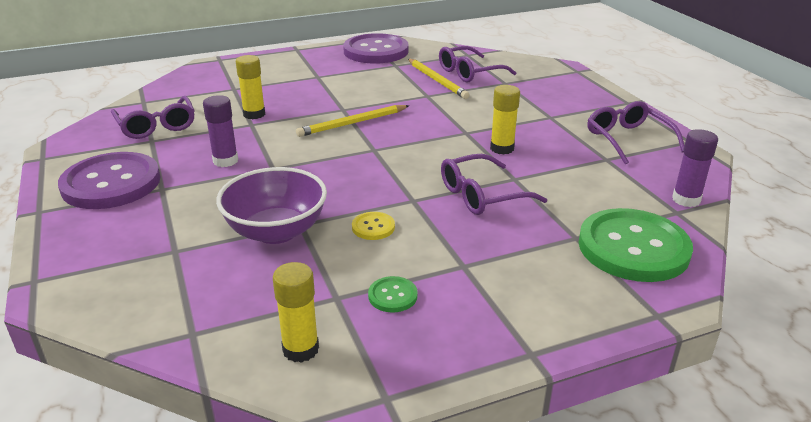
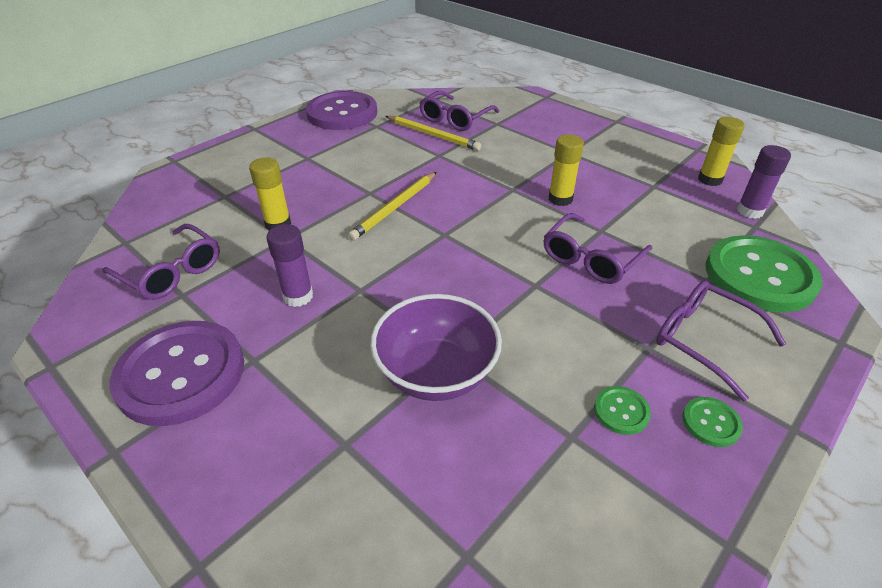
camera: 25 degrees left, 10 degrees up
(300, 349) = (597, 522): yellow glue stick -> yellow glue stick (710, 179)
(373, 227) = (528, 332): yellow button -> none
(460, 326) = (711, 423): none -> green button
(628, 139) = (651, 160): purple glasses -> purple glasses (704, 340)

